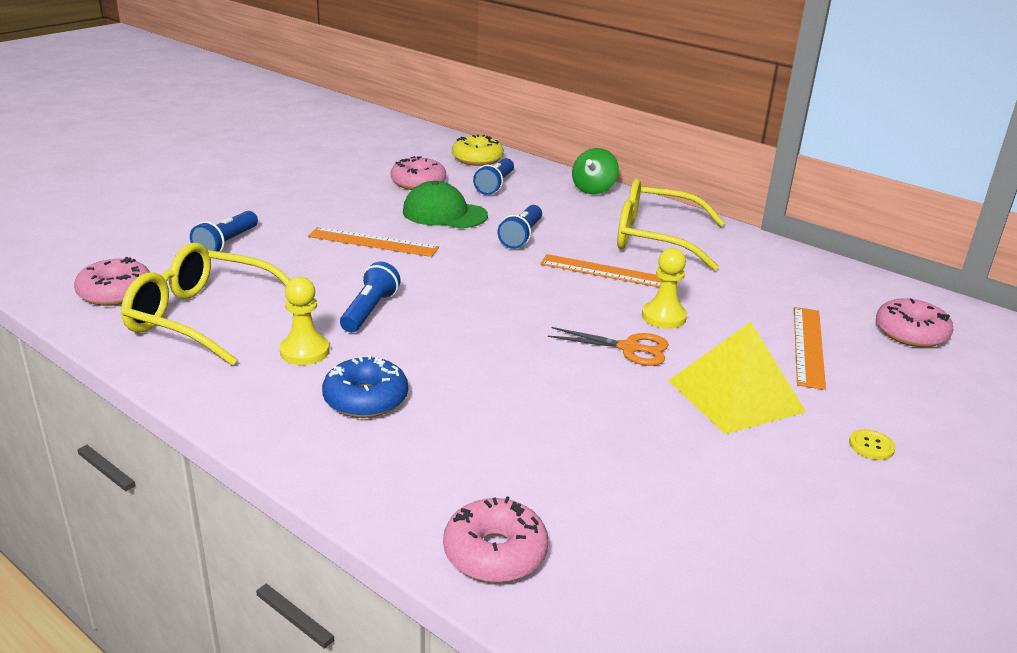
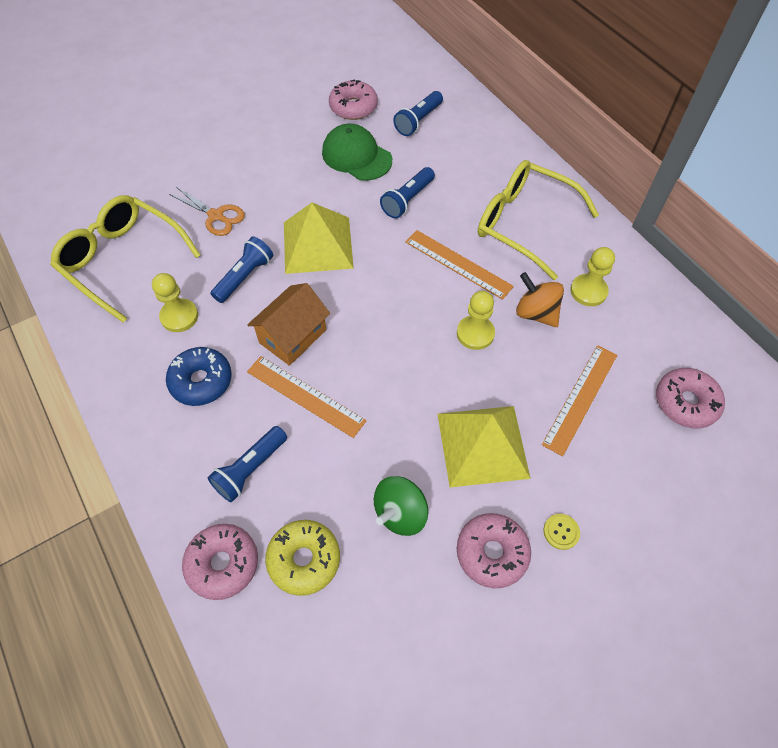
camera: 20 degrees right, 30 degrees up
(115, 293) = (73, 218): pink donut -> pink donut (492, 553)
(226, 244) = (170, 169): blue flashlight -> blue flashlight (250, 469)
(373, 242) = (282, 187): orange ruler -> orange ruler (305, 396)
(442, 277) = (318, 244): none -> yellow pyramid
(458, 347) = (293, 336): none -> orange house
(477, 159) = (420, 78): yellow donut -> yellow donut (304, 559)
(593, 189) = (504, 141): green spinning top -> green spinning top (400, 513)
(629, 348) = (426, 367): orange scissors -> orange scissors (216, 216)
(715, 295) = (536, 313): none -> orange spinning top
(755, 274) = (588, 291): none -> yellow pawn

